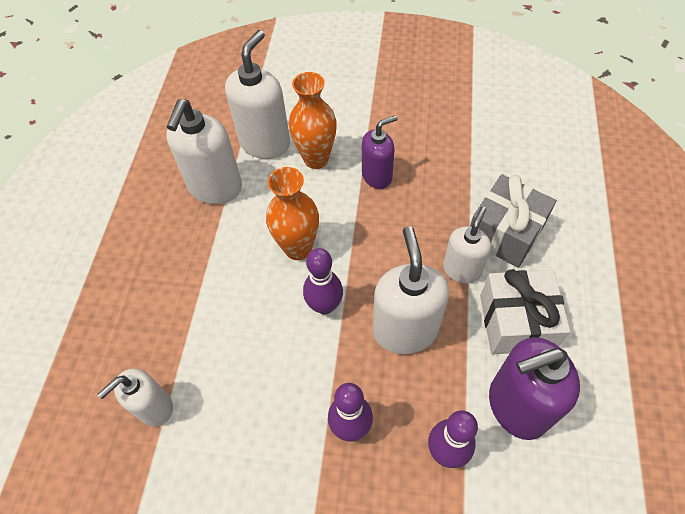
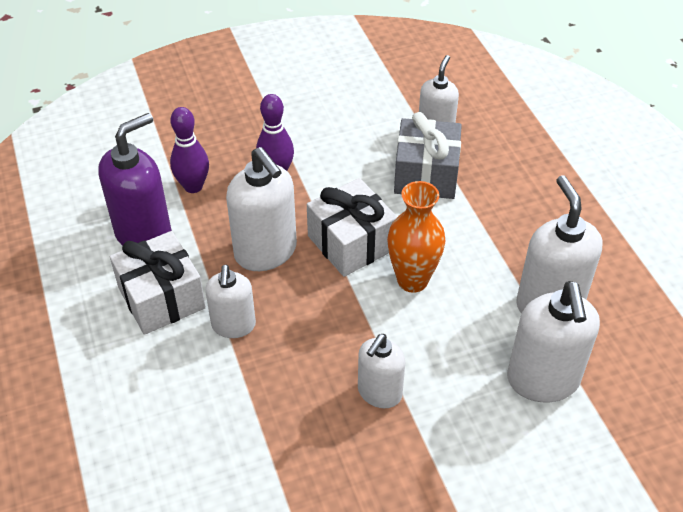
camera: 150 degrees right, 10 degrees down
(316, 159) = (466, 385): orange vase -> none
(324, 306) = (351, 243): purple bowling pin -> white gift
(377, 176) = (379, 393): purple soap dispenser -> white soap dispenser
(505, 233) = (199, 384): grey gift -> grey gift (426, 175)

